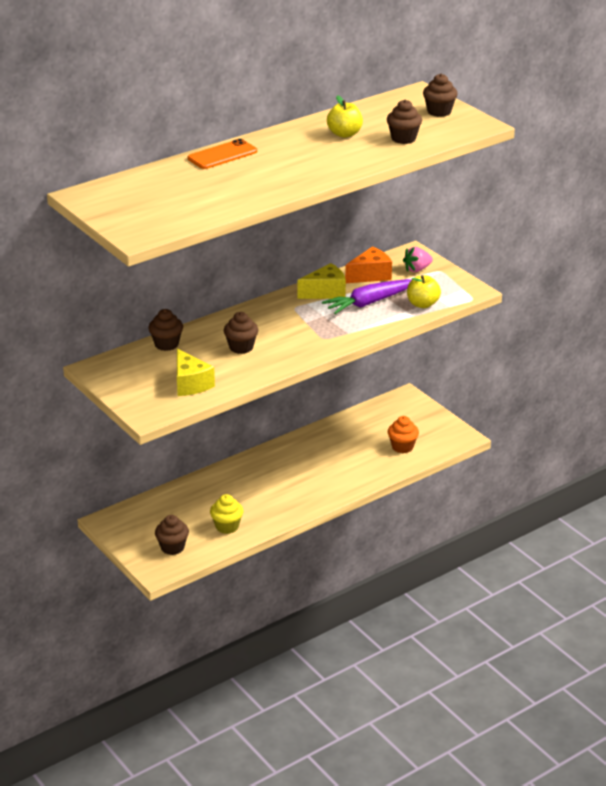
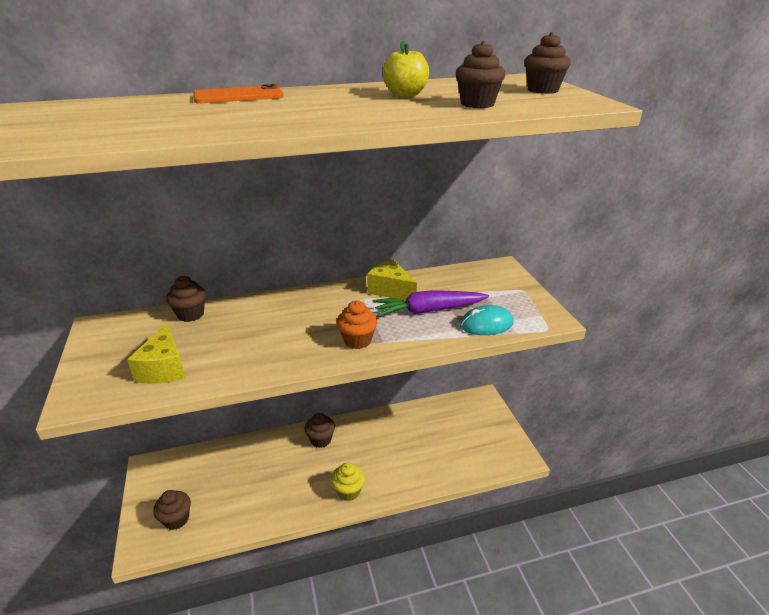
camera: 20 degrees right, 0 degrees up
(227, 526) = (242, 507): yellow cupcake -> yellow cupcake (348, 491)
(241, 347) = (258, 334): brown cupcake -> brown cupcake (321, 440)
(326, 292) = (391, 290): yellow cheese -> yellow cheese turned 135 degrees counterclockwise
(370, 275) = (447, 281): orange cheese -> none
(402, 447) = (457, 454): orange cupcake -> orange cupcake (357, 340)
(417, 269) = (499, 284): pink strawberry -> none
(422, 304) = (486, 324): yellow apple -> turquoise mouse

